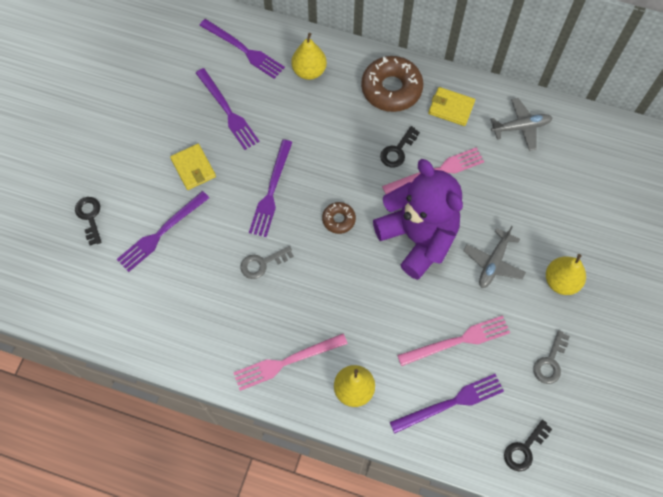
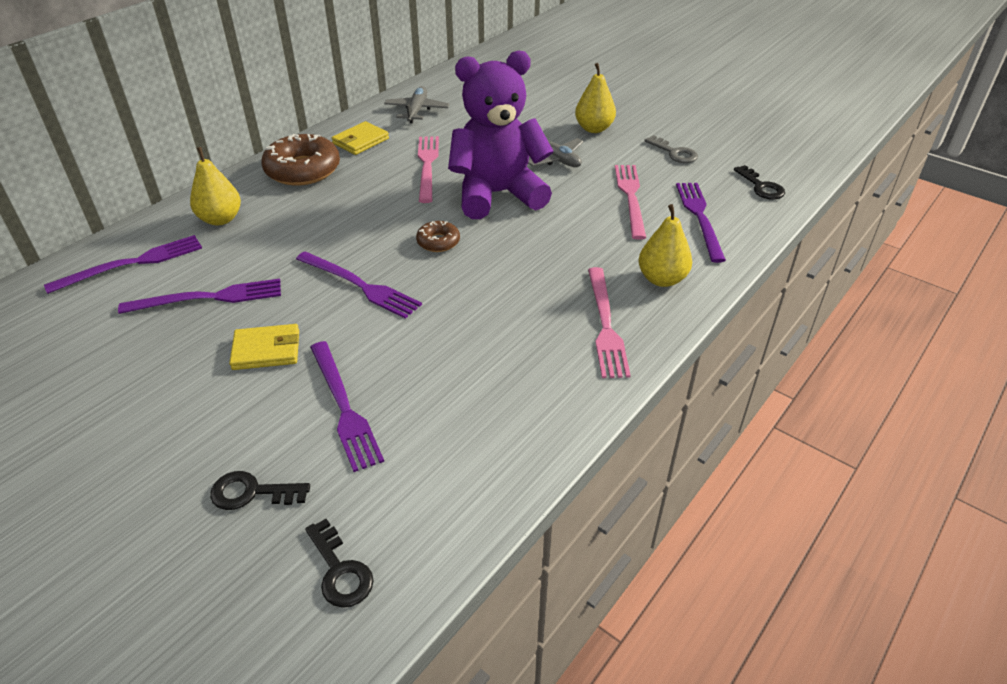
camera: 70 degrees left, 25 degrees down
(262, 263) = (457, 316): grey key -> none
(397, 151) = (382, 183): black key -> black key (340, 571)

